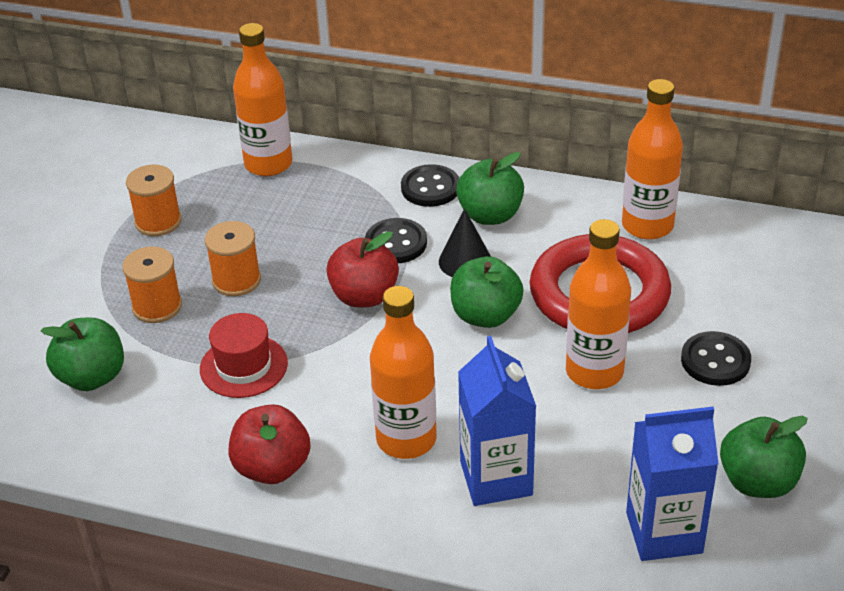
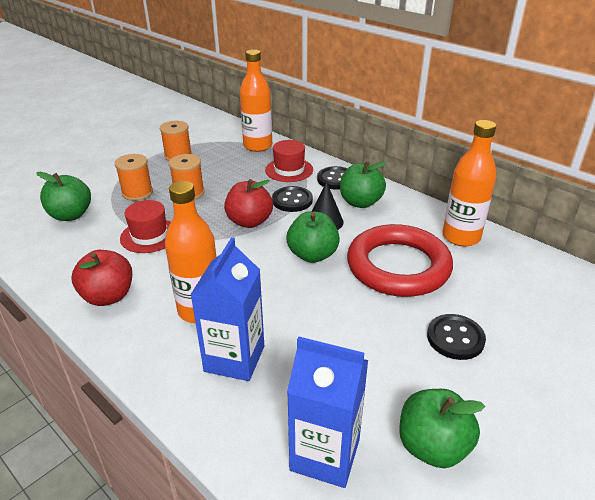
camera: 25 degrees right, 5 degrees down
(351, 193) = (289, 170): none -> red hat
(594, 372) = (358, 313): orange bottle -> none

